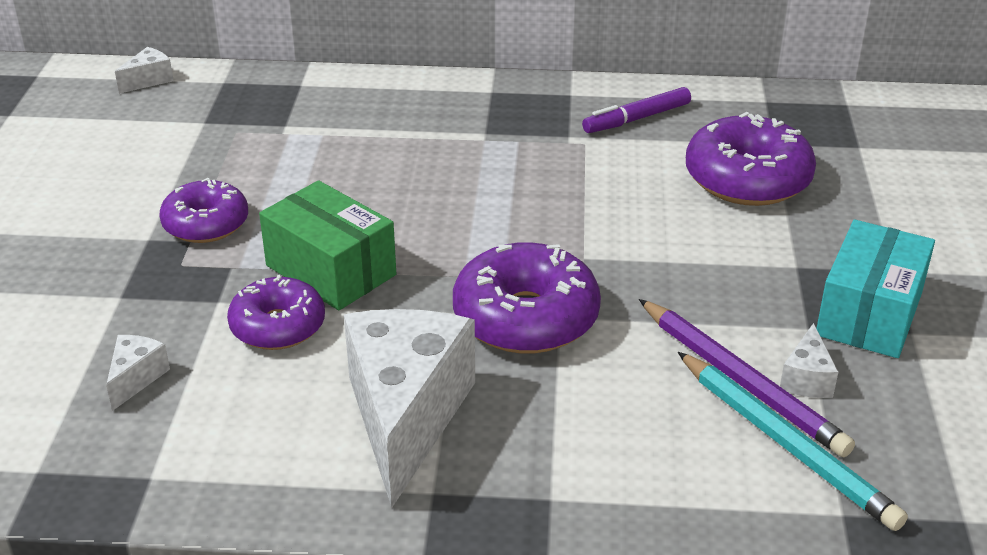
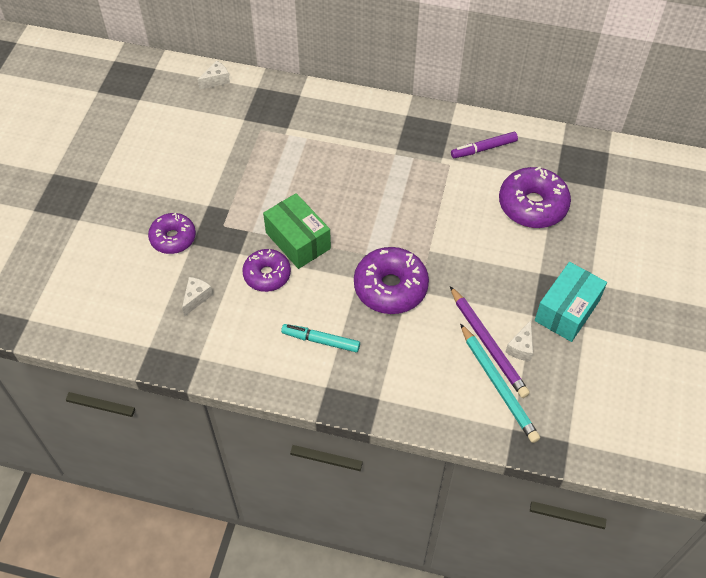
camera: 10 degrees right, 20 degrees up
(206, 224) = (238, 198): purple donut -> purple donut (173, 238)
(406, 416) = (321, 341): white cheese -> turquoise marker

